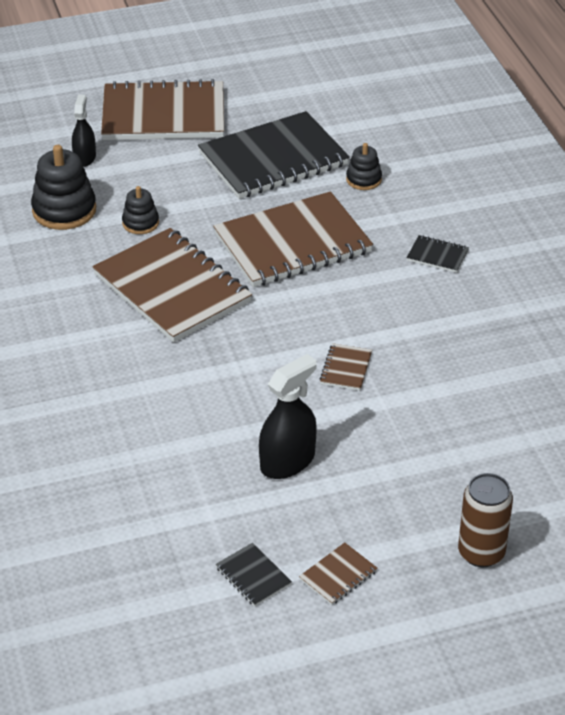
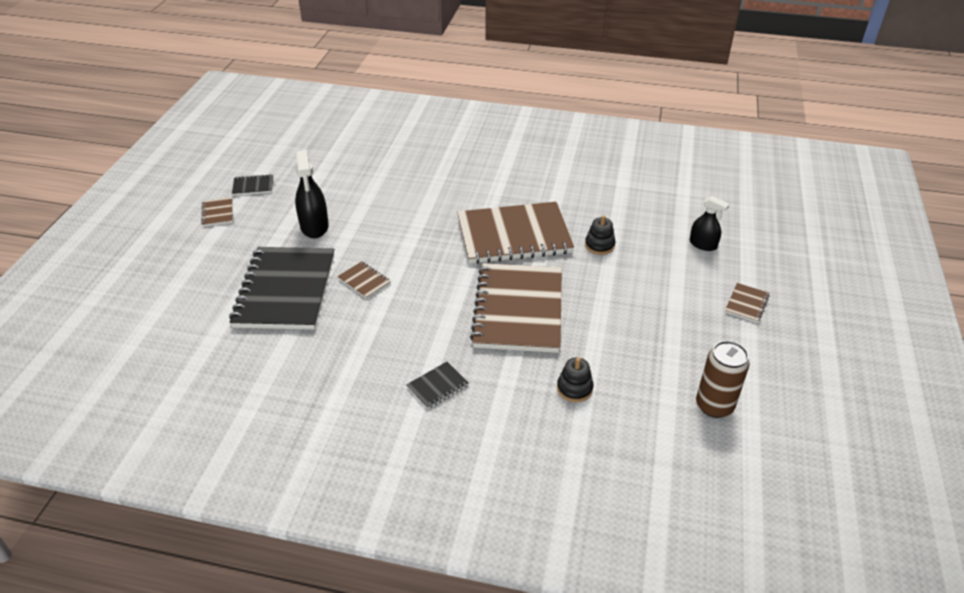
camera: 120 degrees right, 0 degrees up
(64, 210) = (639, 217): black stacking toy -> none
(163, 115) = (746, 304): brown notebook -> brown notebook, size x0.40
(273, 159) = (640, 344): black notebook -> black notebook (285, 290)
(481, 553) = (163, 270): brown can -> brown can (714, 406)

